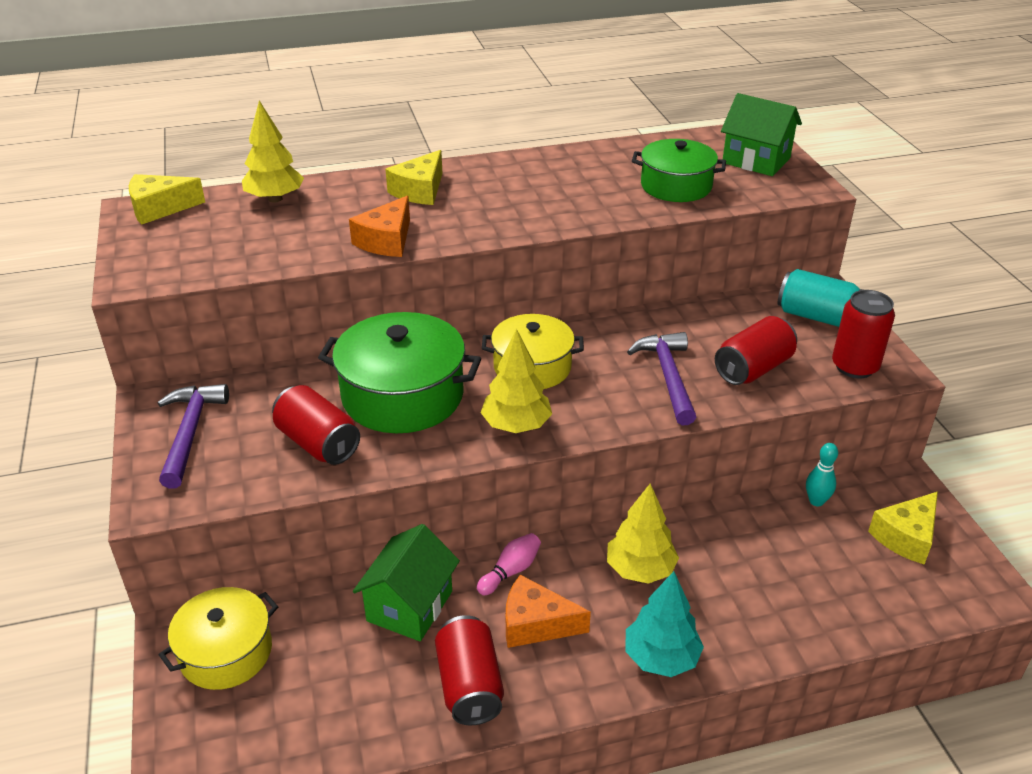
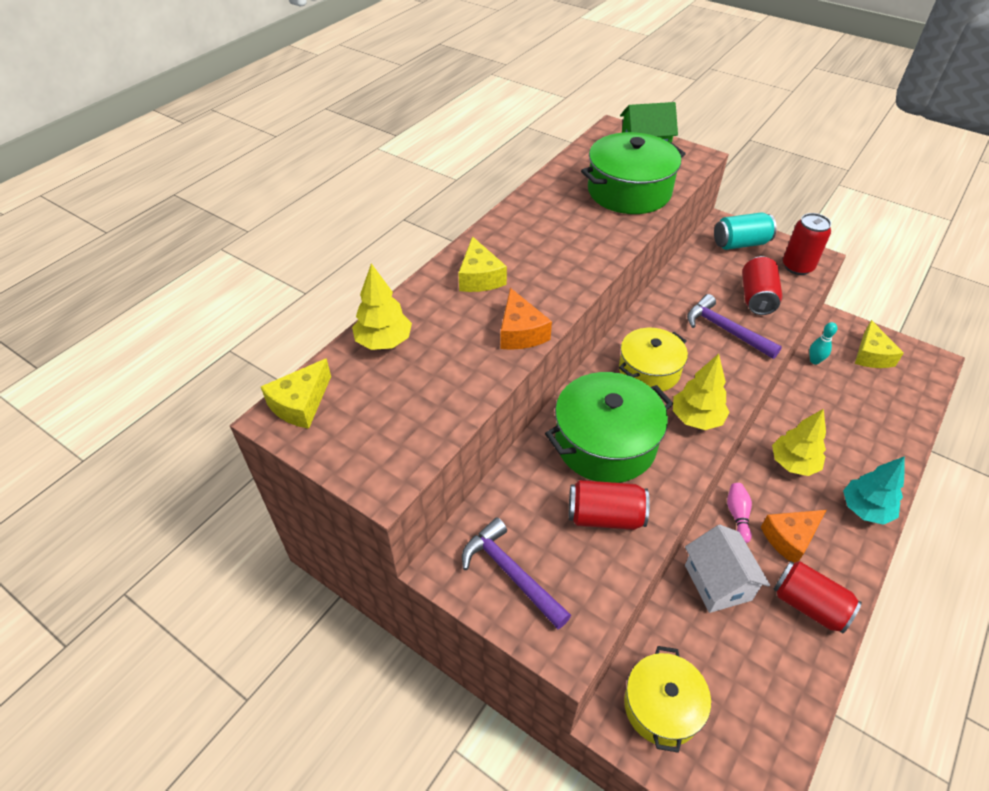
camera: 40 degrees left, 10 degrees up
(410, 606) = (717, 582): green house -> white house
(676, 186) = (629, 191): green pot -> green pot, size x1.51

